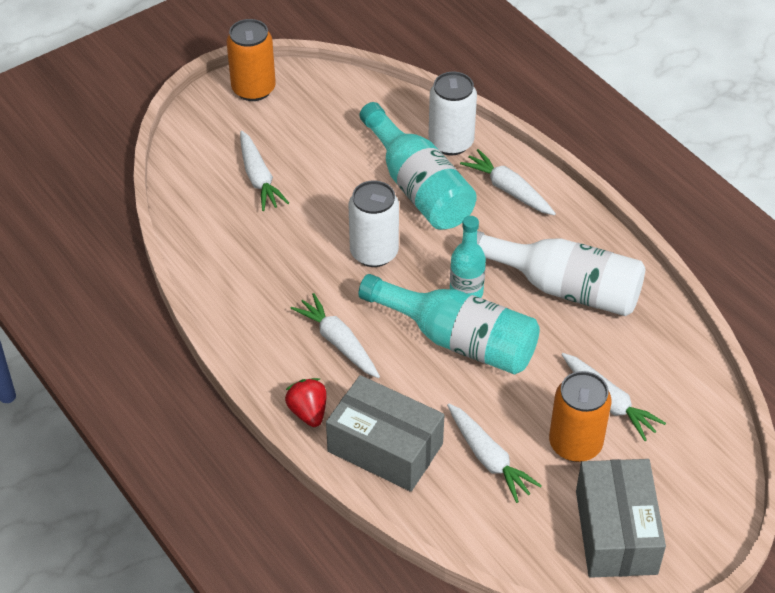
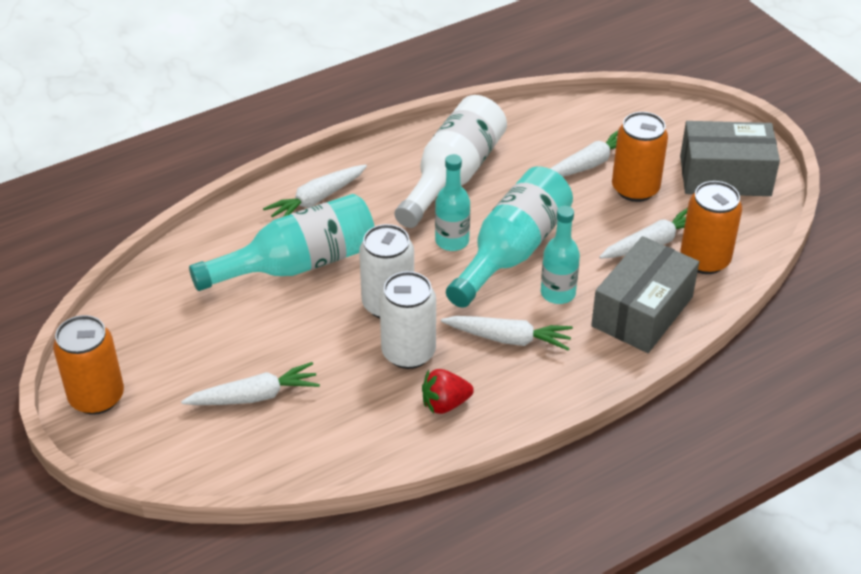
camera: 85 degrees left, 5 degrees down
(308, 412) = (599, 366): red strawberry -> red strawberry (445, 404)
(338, 342) = (509, 339): white carrot -> white carrot turned 135 degrees counterclockwise
(403, 378) = (558, 293): none -> turquoise bottle
(451, 142) = (237, 235): white can -> white can (408, 352)
(469, 505) = (704, 260): none -> orange can

